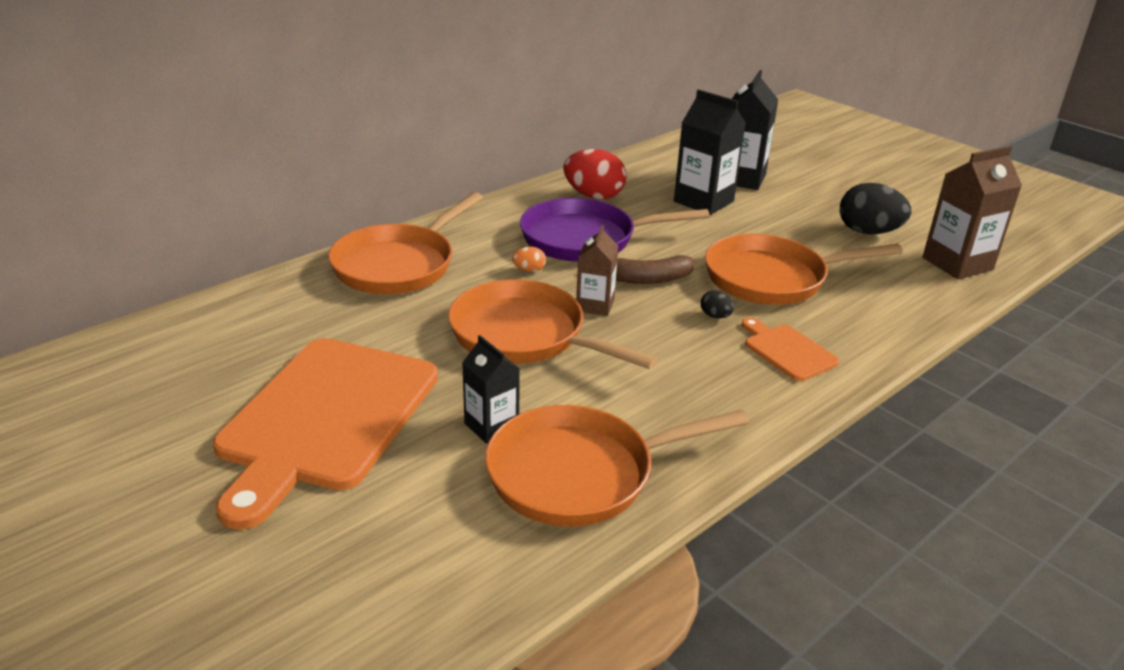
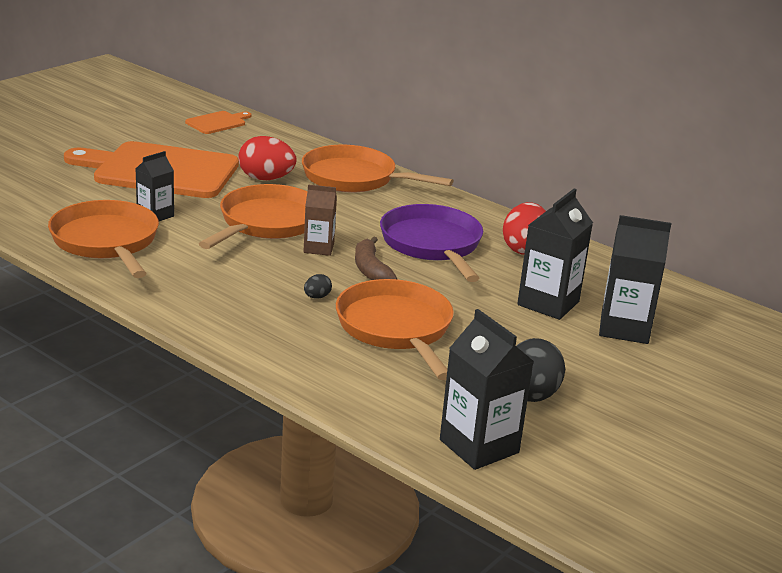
camera: 80 degrees right, 5 degrees down
(383, 327) = (266, 179): none -> red egg
(529, 270) = (366, 223): orange egg -> none
(787, 350) = (269, 325): orange cutting board -> orange cutting board (218, 122)
(957, 264) = (479, 446): brown carton -> black carton

